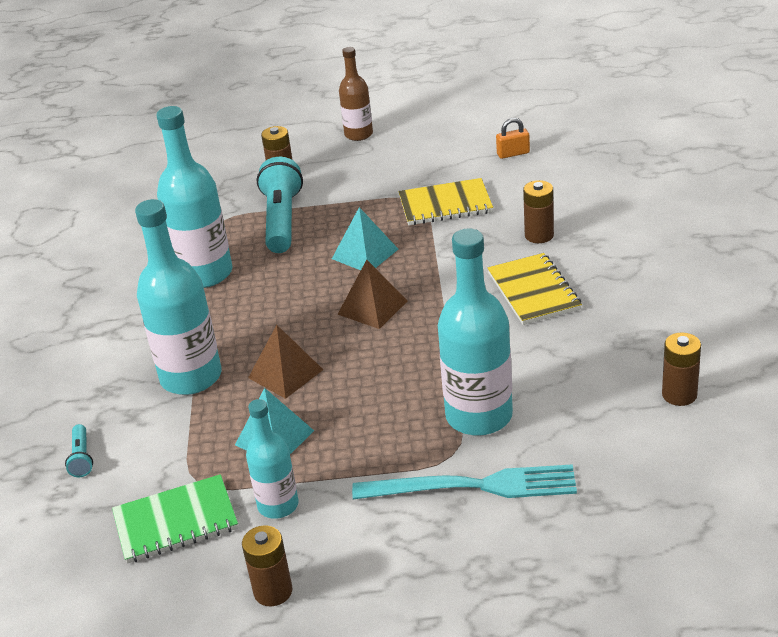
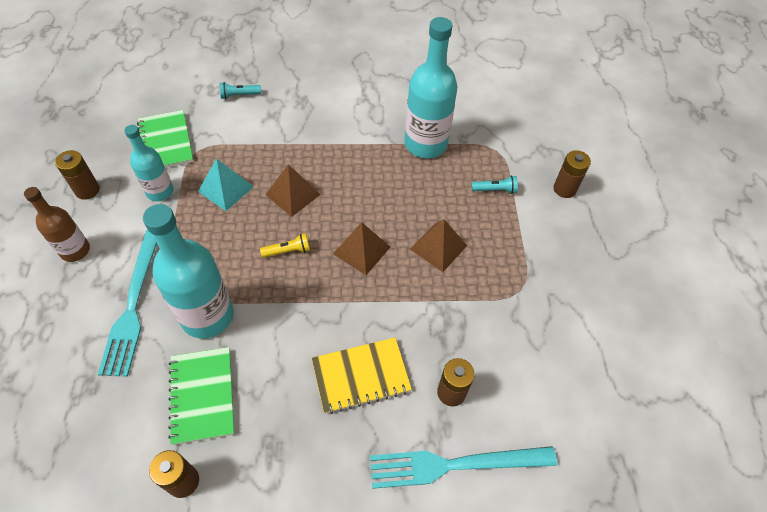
camera: 85 degrees right, 20 degrees up
(191, 377) = (303, 142): turquoise bottle -> none
(282, 220) = (495, 190): turquoise flashlight -> turquoise flashlight, size x0.46
(358, 134) = (641, 248): brown bottle -> brown bottle (75, 250)
(365, 254) = (438, 247): turquoise pyramid -> brown pyramid
(377, 364) = (288, 251): none -> yellow flashlight
(445, 205) = (511, 314): yellow notebook -> none
(513, 153) = (608, 386): orange padlock -> none
(582, 399) = (202, 395): none -> green notebook
(610, 229) = (455, 464): none -> turquoise fork

